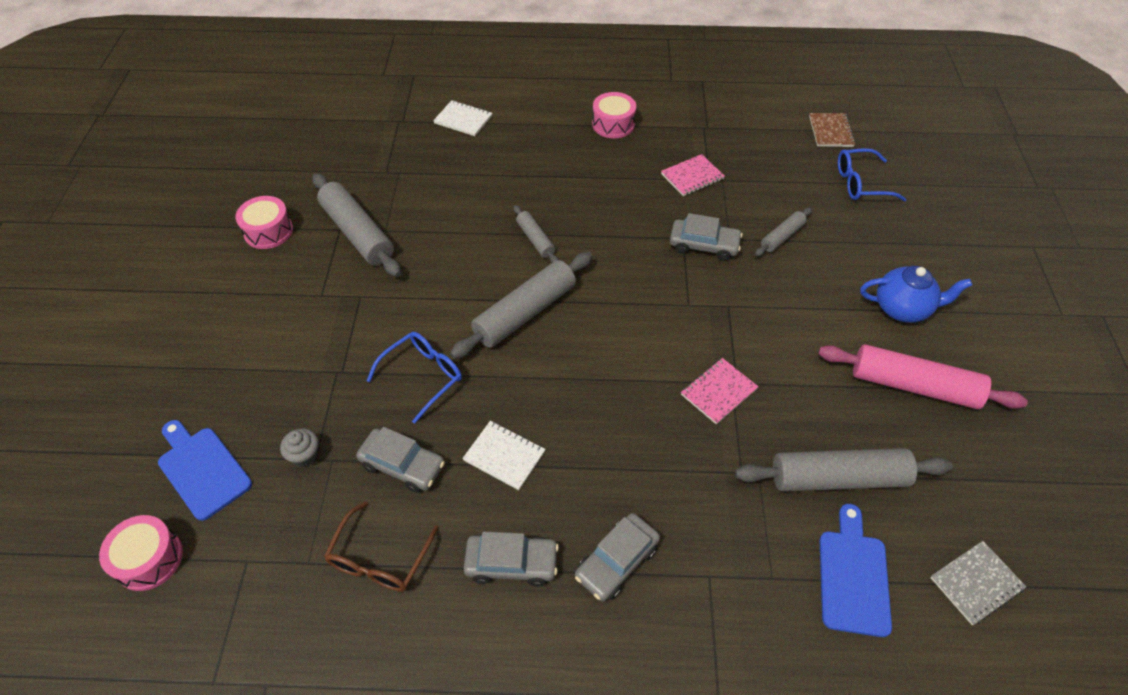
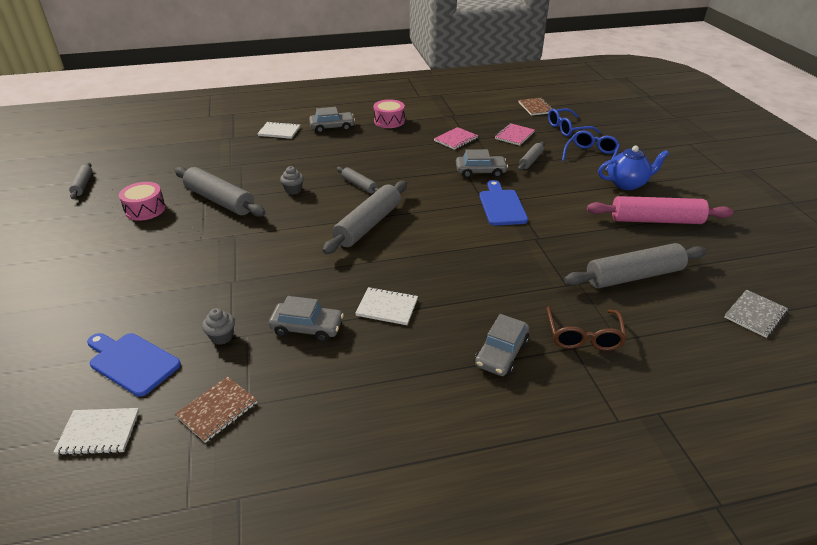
camera: 15 degrees left, 15 degrees down
(149, 559) = (99, 432): pink drum -> white notebook
(207, 175) = (83, 185): none -> grey rolling pin
(274, 561) = (217, 410): none -> brown notebook
(379, 559) = (310, 390): brown glasses -> brown glasses (583, 336)
(423, 376) = (303, 272): blue glasses -> blue glasses (591, 155)
(450, 232) = (293, 190): none -> grey cupcake
(511, 563) = (420, 370): grey car -> grey car (332, 127)
(718, 392) = (528, 244): pink notebook -> pink notebook (514, 135)
(853, 576) = (673, 327): blue cutting board -> blue cutting board (501, 206)

